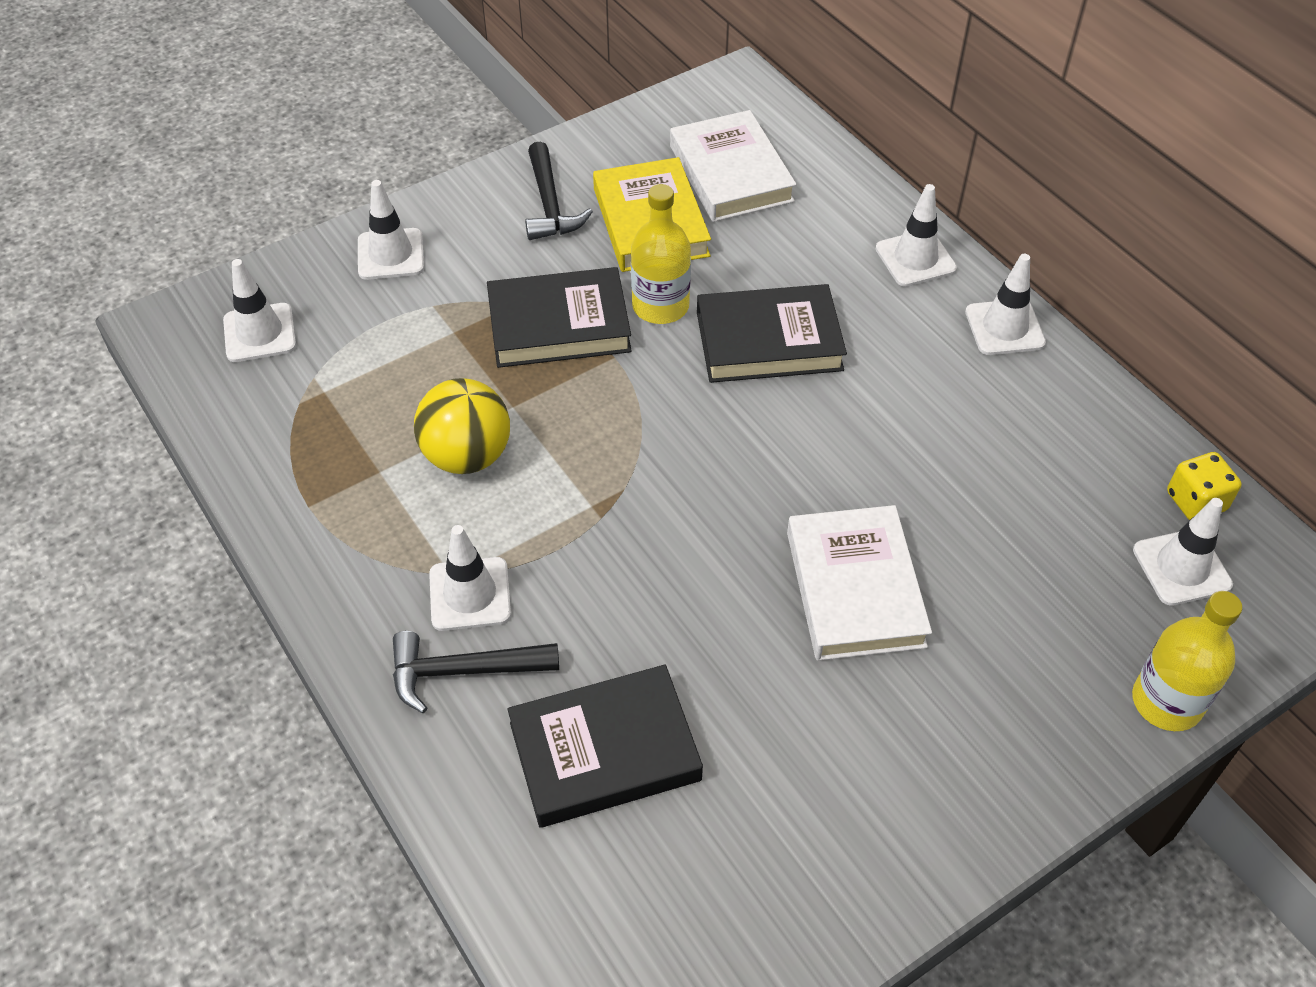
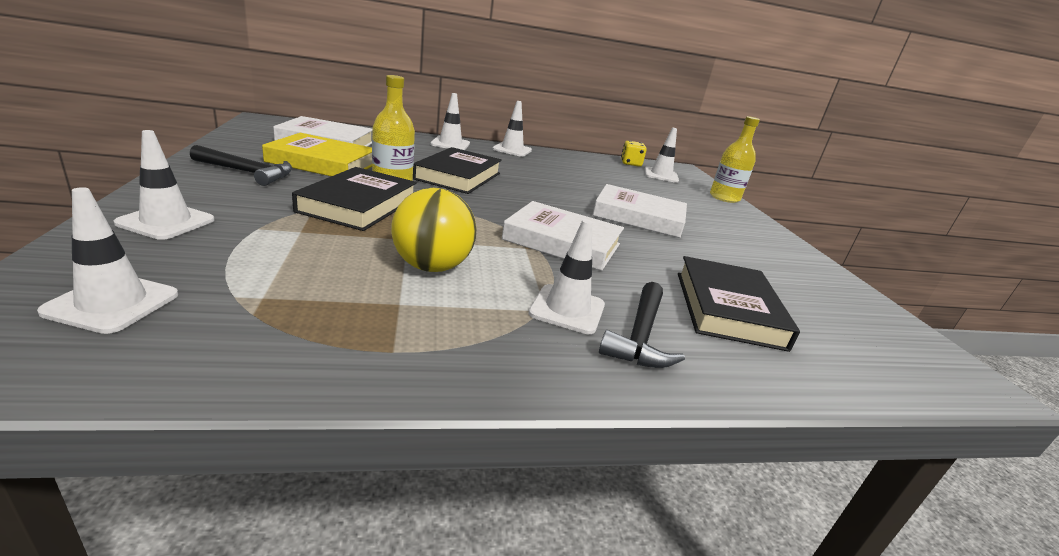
camera: 70 degrees left, 25 degrees down
(646, 533) = (562, 242): none -> white book

